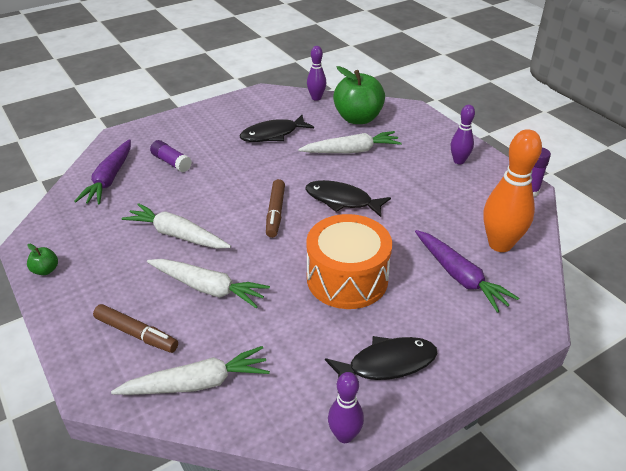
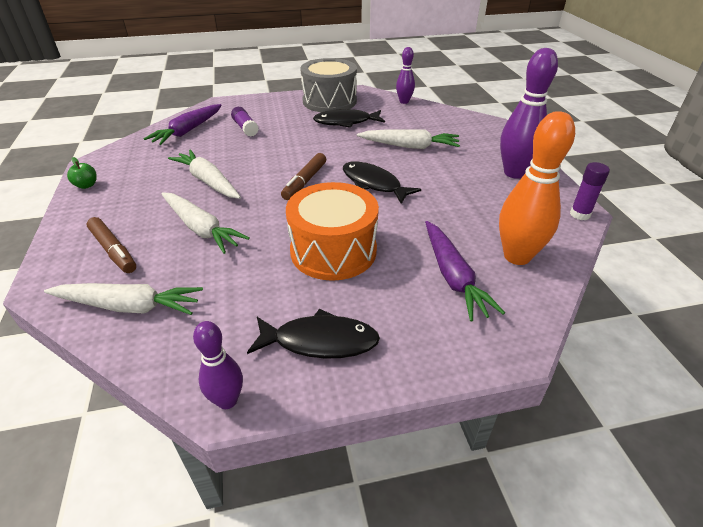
camera: 20 degrees right, 0 degrees up
(240, 111) = (329, 101): none -> grey drum
(358, 118) = (432, 122): green apple -> none
(459, 161) = (514, 173): purple bowling pin -> purple bowling pin, size x1.78

